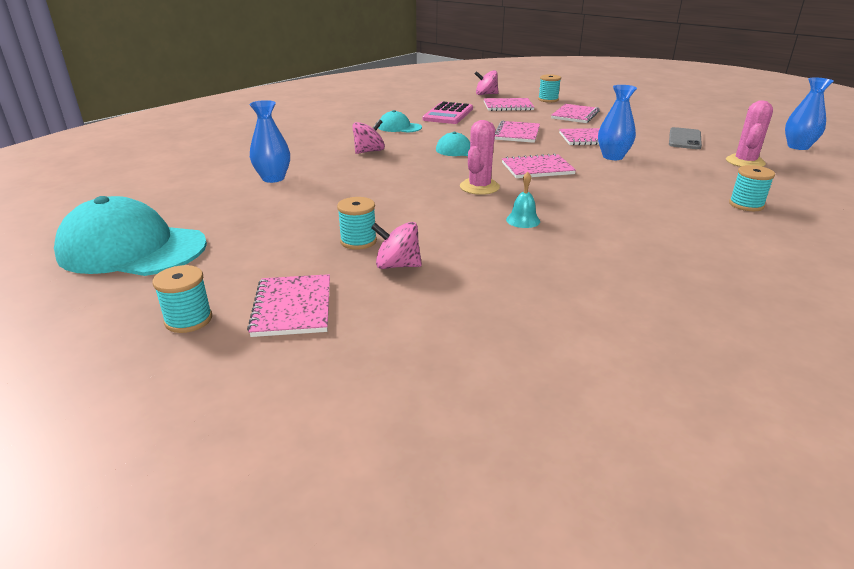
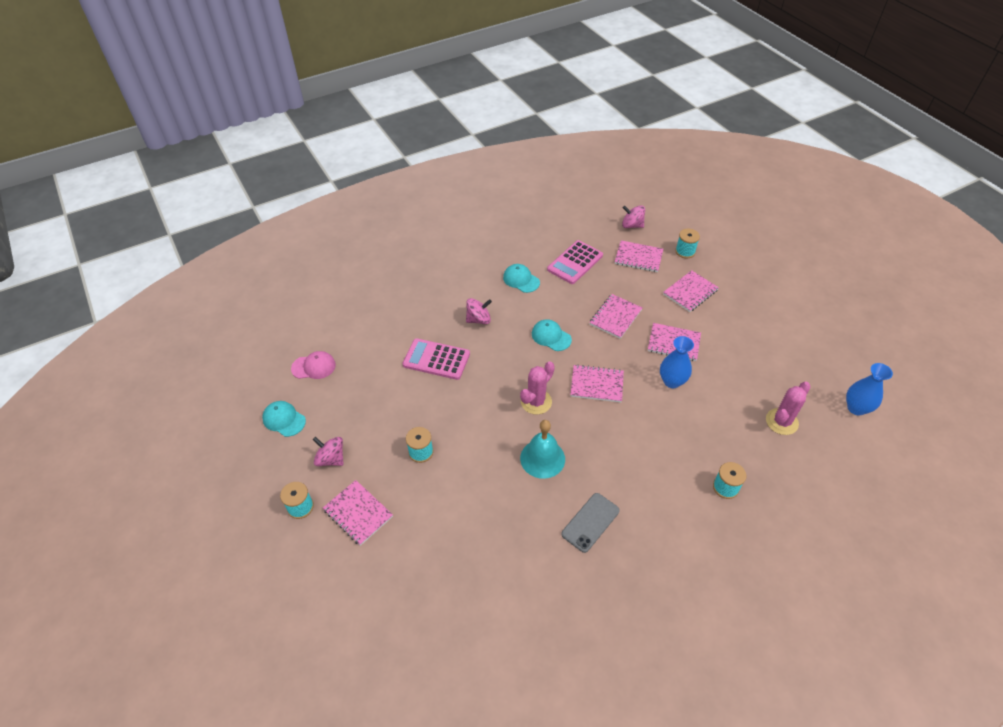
camera: 20 degrees right, 20 degrees up
(132, 249) = (284, 419): turquoise cap -> turquoise cap, size x0.49
(165, 205) = (314, 367): none -> pink cap
(273, 178) = (393, 346): blue vase -> none
(293, 307) = (358, 513): pink notebook -> pink notebook turned 60 degrees counterclockwise
(335, 179) = (436, 359): none -> pink calculator
(397, 265) = (433, 488): pink spinning top -> pink spinning top (331, 459)
(523, 220) = (542, 458): turquoise bell -> turquoise bell, size x1.80
(684, 139) = (760, 366): grey phone -> grey phone (590, 522)

